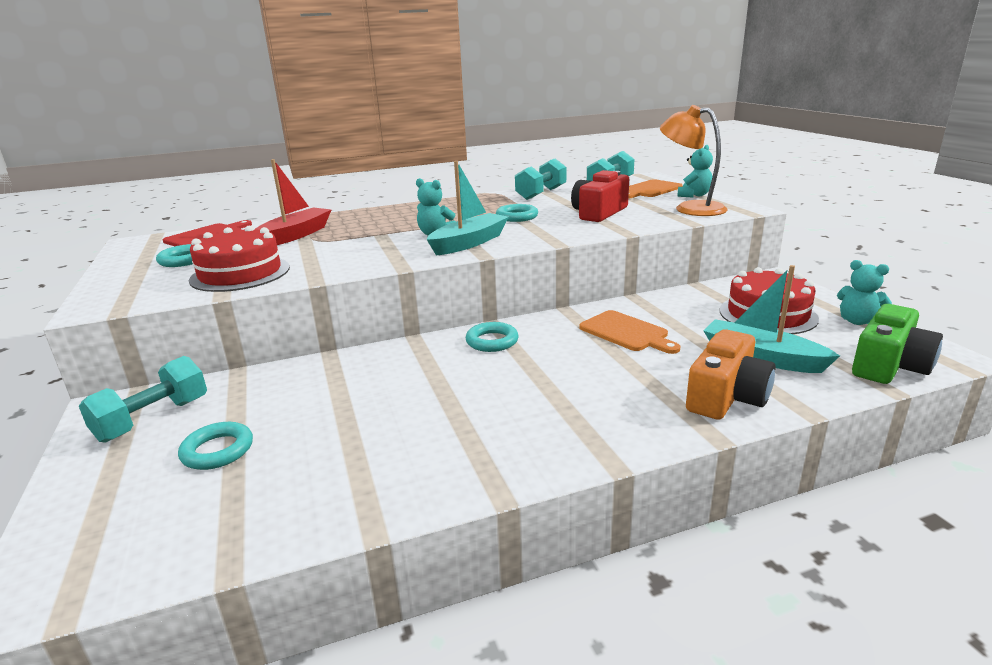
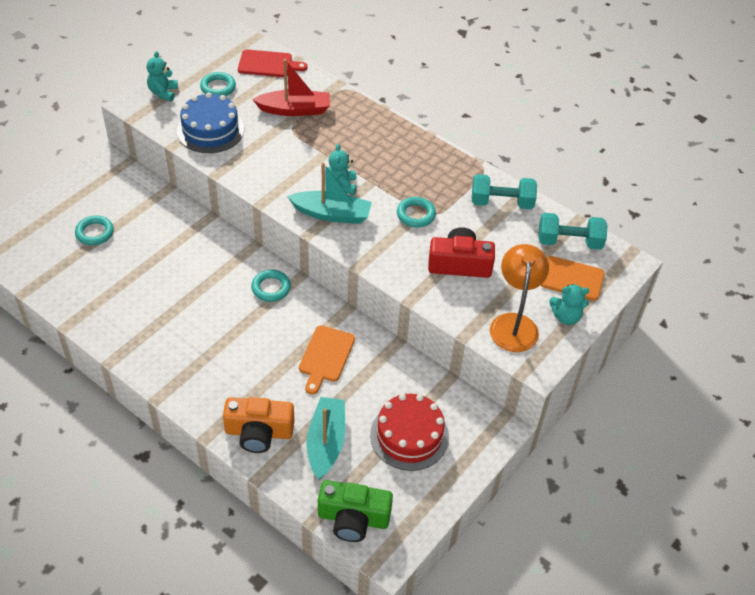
camera: 55 degrees right, 25 degrees up
(153, 419) = (107, 189): turquoise dumbbell -> none
(240, 273) = (210, 130): red cake -> blue cake
(857, 321) = (428, 496): turquoise teddy bear -> turquoise teddy bear (163, 93)

